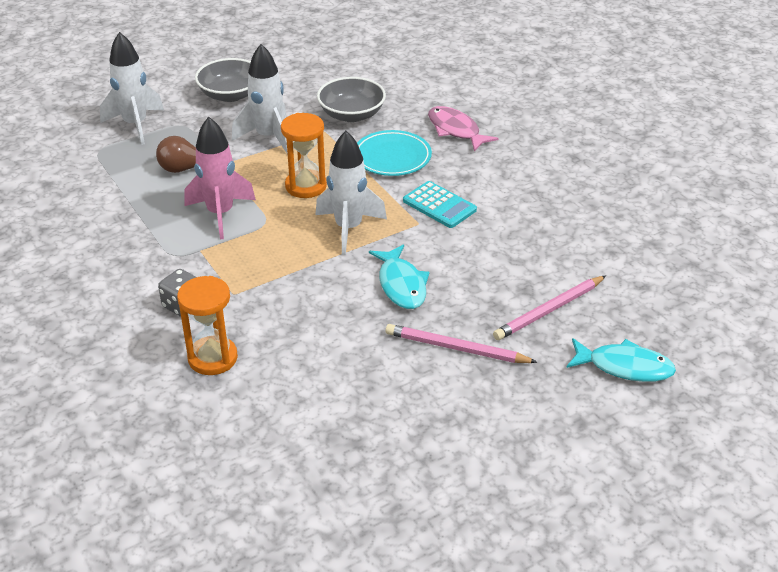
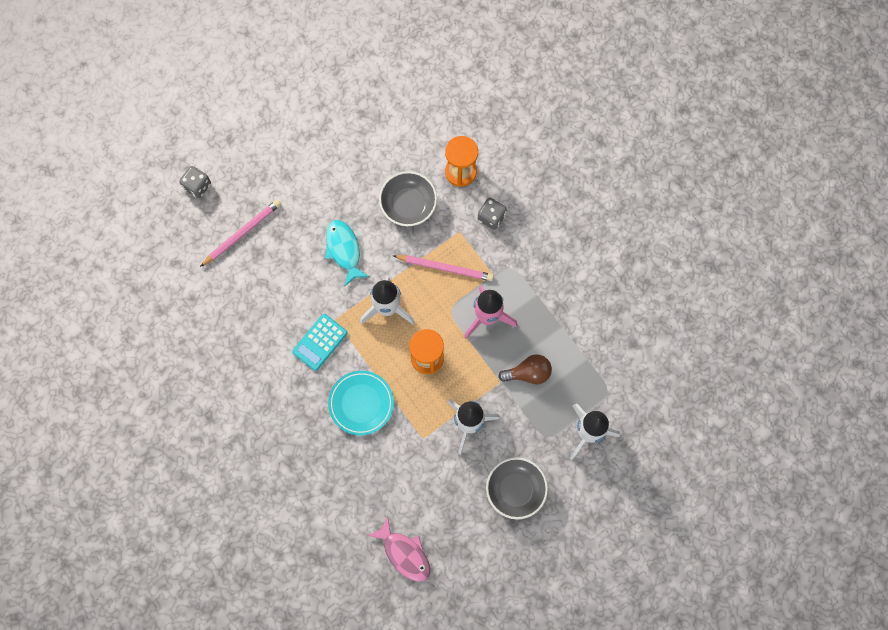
camera: 175 degrees right, 35 degrees up
(351, 114) = (401, 466): grey bowl -> grey bowl (408, 205)
(439, 205) = (320, 342): turquoise calculator -> turquoise calculator turned 90 degrees counterclockwise
(456, 130) = (309, 449): pink fish -> pink fish (404, 553)
(457, 348) = (304, 193): pink pencil -> pink pencil (445, 268)
(624, 367) = (197, 186): turquoise fish -> grey dice

